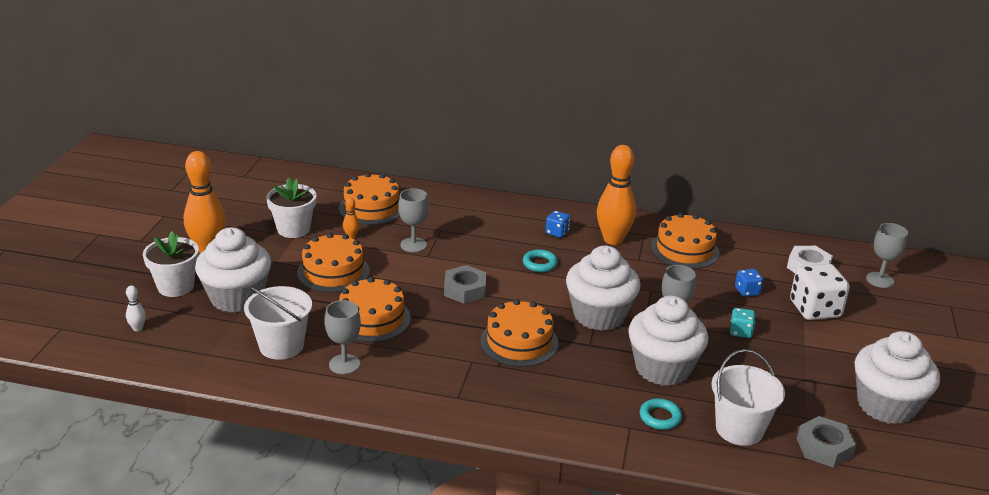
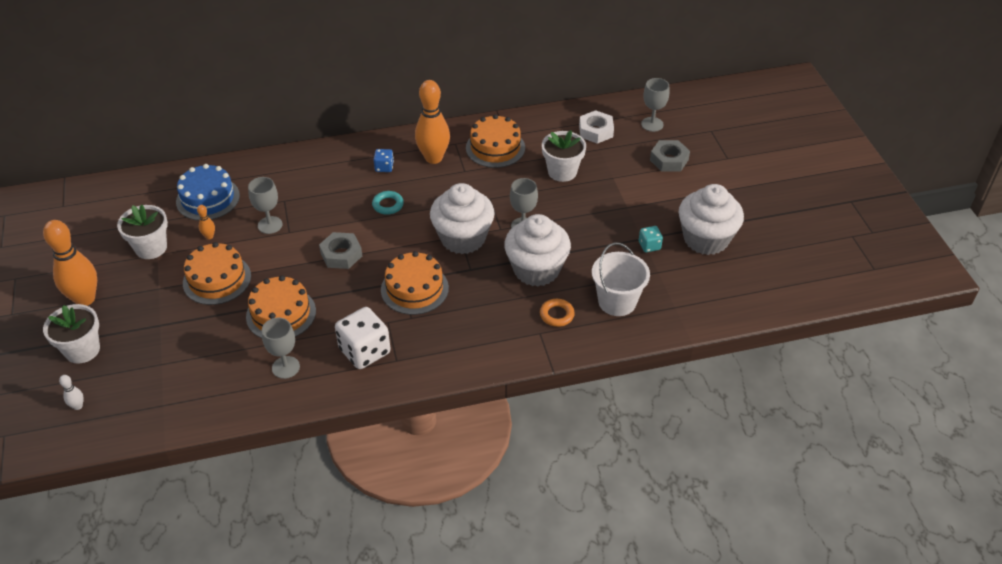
camera: 25 degrees left, 15 degrees up
(237, 297) = (147, 339): white cupcake -> none
(281, 345) = (220, 371): white bucket -> none
(371, 208) = (208, 198): orange cake -> blue cake
(660, 417) = (557, 315): turquoise ring -> orange ring
(740, 332) = (576, 212): turquoise dice -> turquoise dice (649, 246)
(747, 291) = (562, 172): blue dice -> white flower pot
(815, 309) = (619, 170): white dice -> white dice (364, 351)
(824, 447) = (681, 293): grey nut -> grey nut (669, 160)

